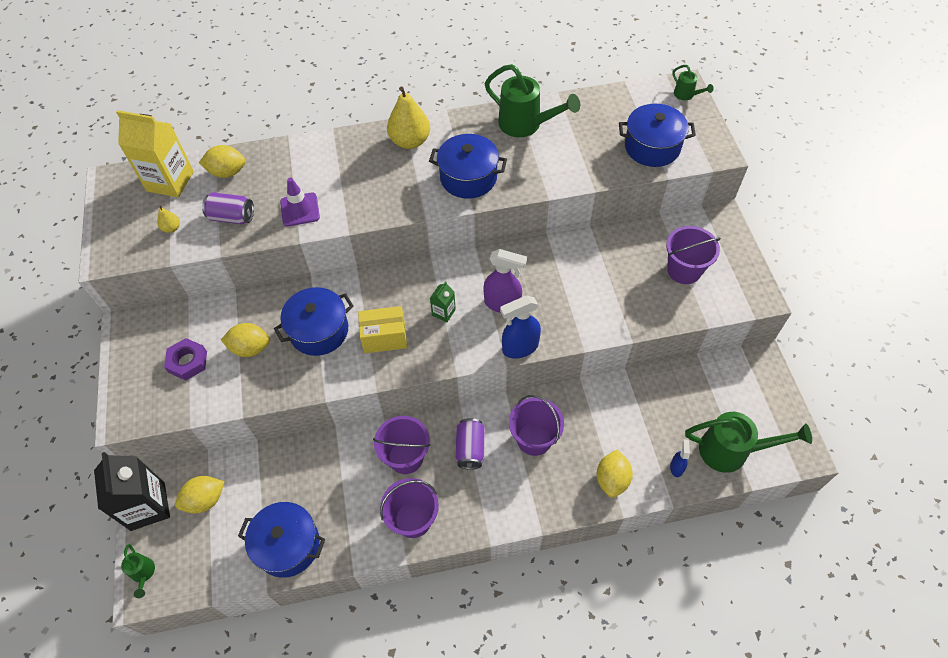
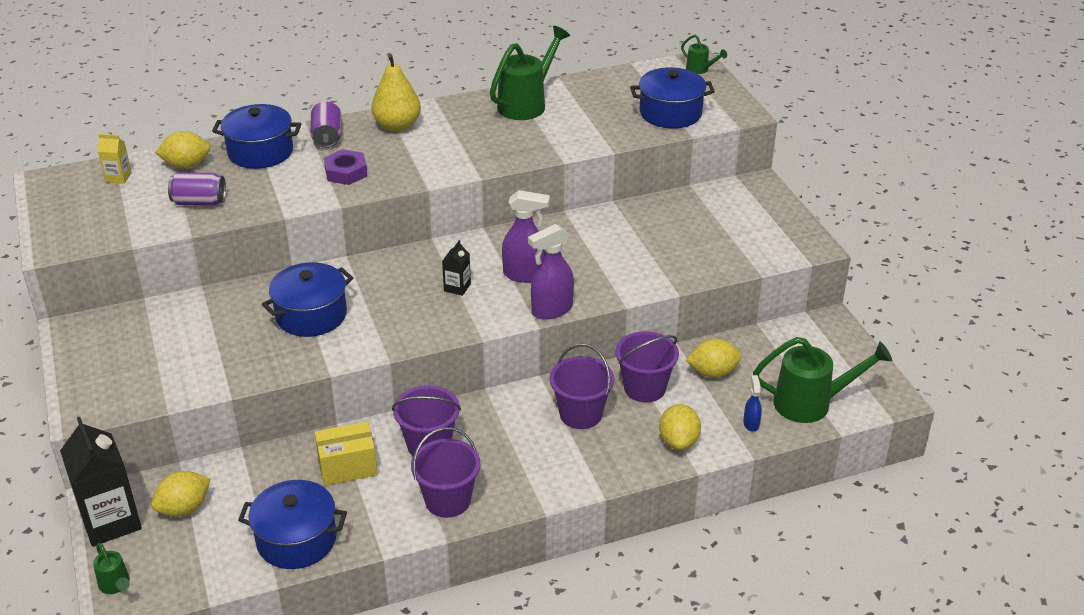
camera: 10 degrees left, 20 degrees down
(170, 181) = (118, 177): yellow carton -> yellow carton, size x0.47
(172, 228) = (128, 216): yellow pear -> none
(188, 362) = (154, 355): purple nut -> purple nut (346, 172)
(250, 348) = (230, 337): yellow lemon -> yellow lemon (712, 372)
(300, 209) = (279, 190): purple traffic cone -> none
(384, 337) = (391, 314): yellow box -> yellow box (347, 467)
(443, 312) = (457, 287): green carton -> black carton
(468, 177) = (470, 151): blue pot -> blue pot (260, 152)
(470, 449) = (506, 430): purple can -> purple can (327, 137)
(520, 347) = (551, 310): blue spray bottle -> purple spray bottle
(525, 124) = (526, 104): green watering can -> green watering can turned 75 degrees counterclockwise
(684, 270) = (726, 230): purple bucket -> purple bucket (644, 388)

